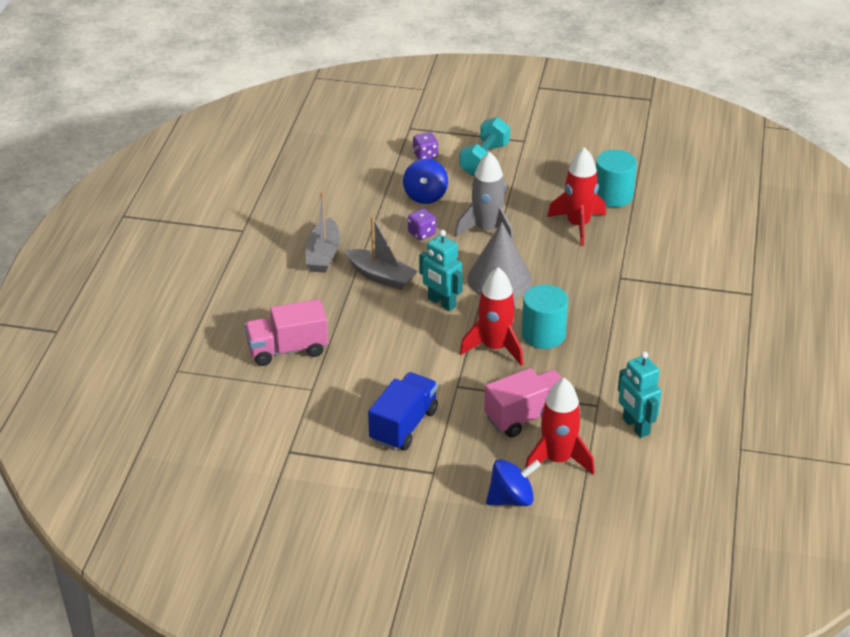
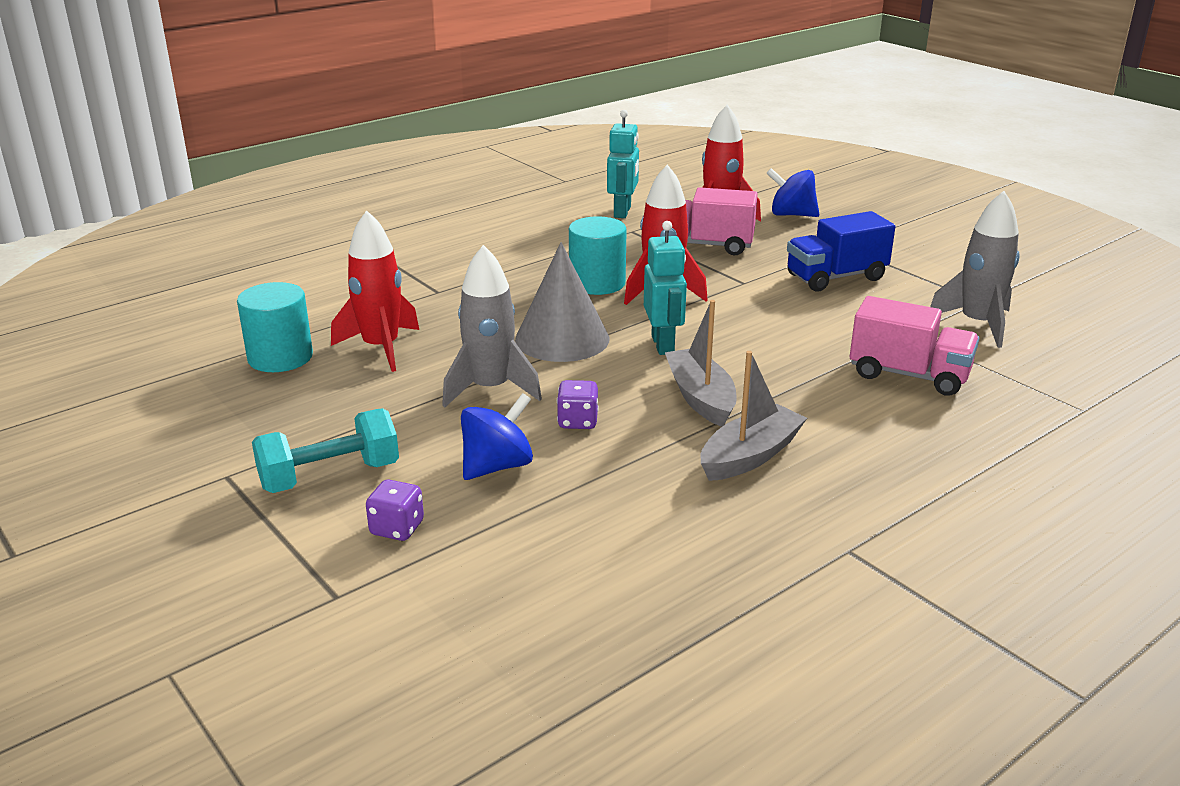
camera: 140 degrees left, 10 degrees down
(276, 421) = (977, 324): none -> grey rocket

